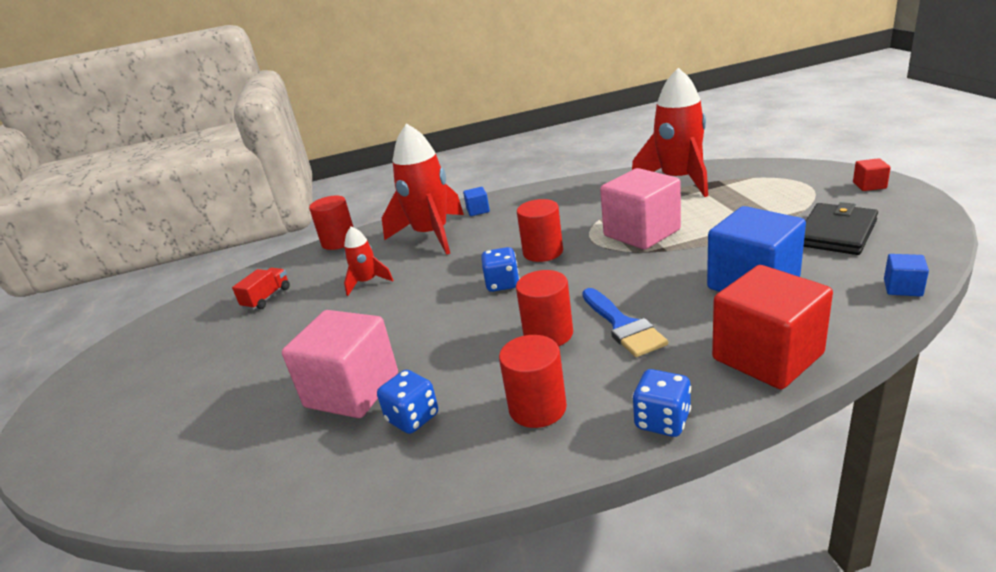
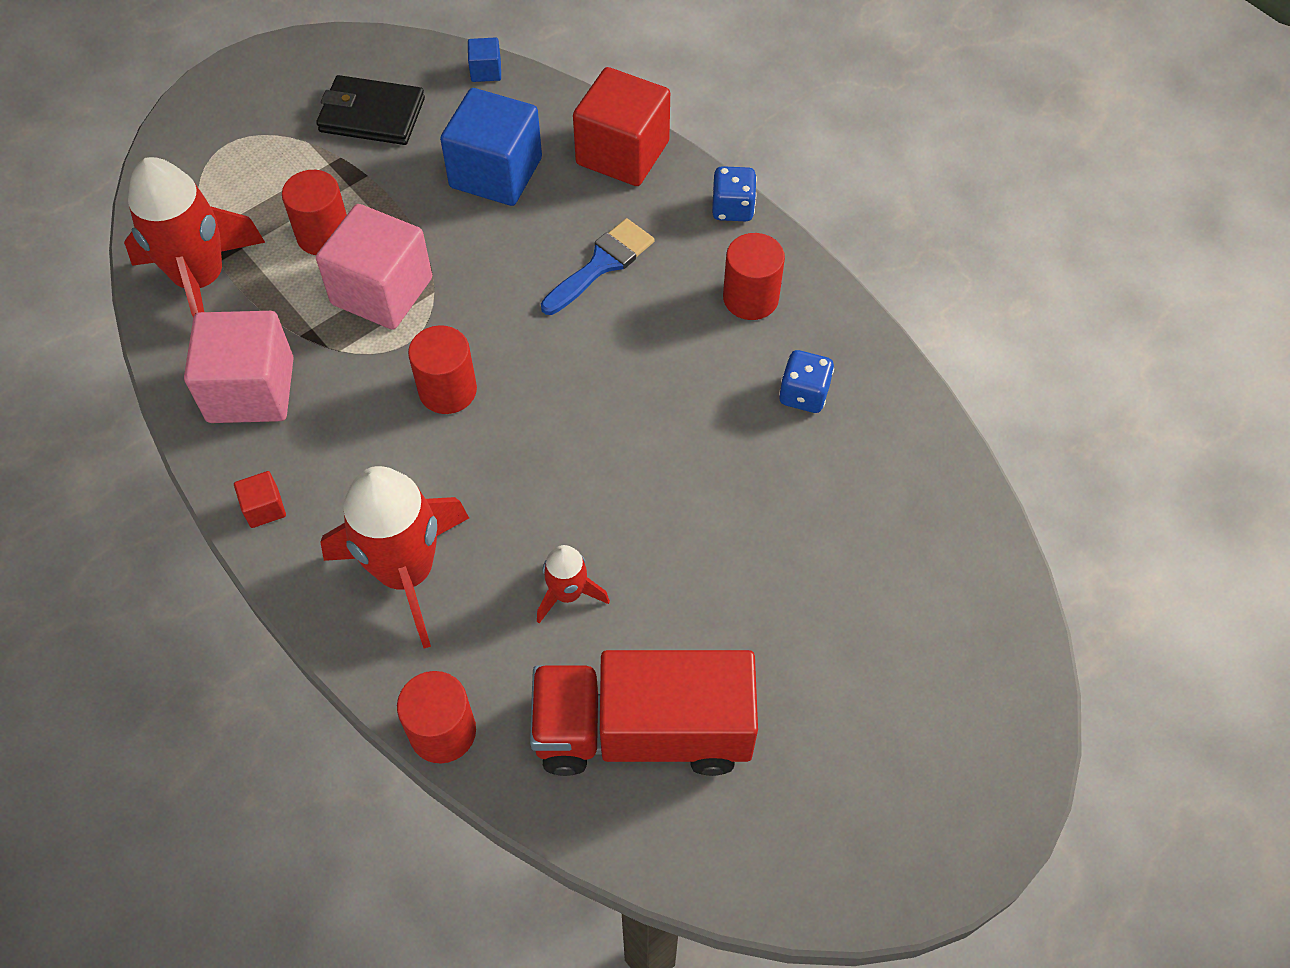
camera: 120 degrees left, 30 degrees up
(267, 298) = (643, 731): red truck -> red truck, size x2.46
(352, 390) = (789, 474): pink cube -> pink cube (251, 390)
(478, 210) = (308, 537): blue cube -> none
(502, 284) = (539, 409): blue dice -> none
(548, 334) = (634, 325): red cylinder -> red cylinder (324, 235)
(869, 185) = (237, 89): red cube -> red cube (264, 508)

